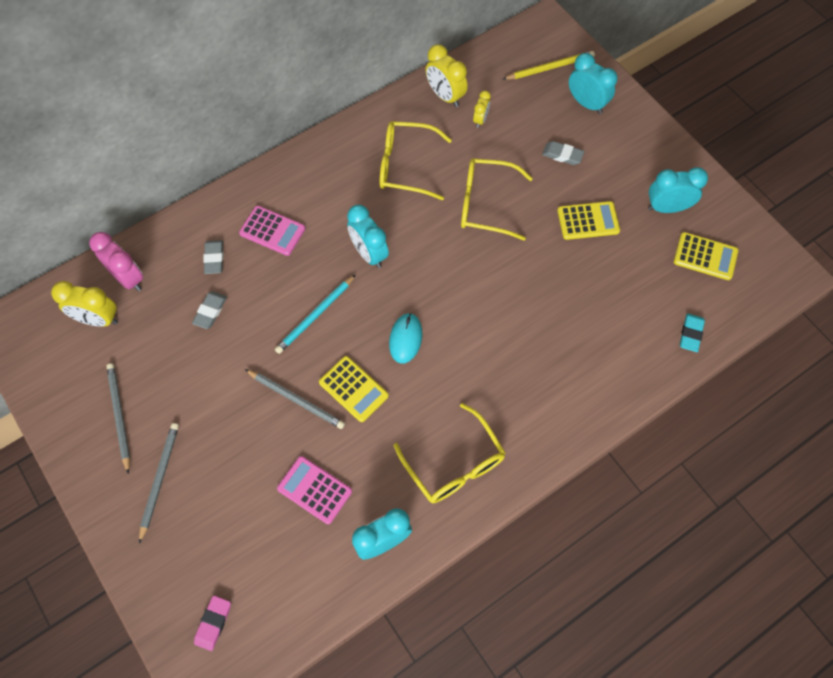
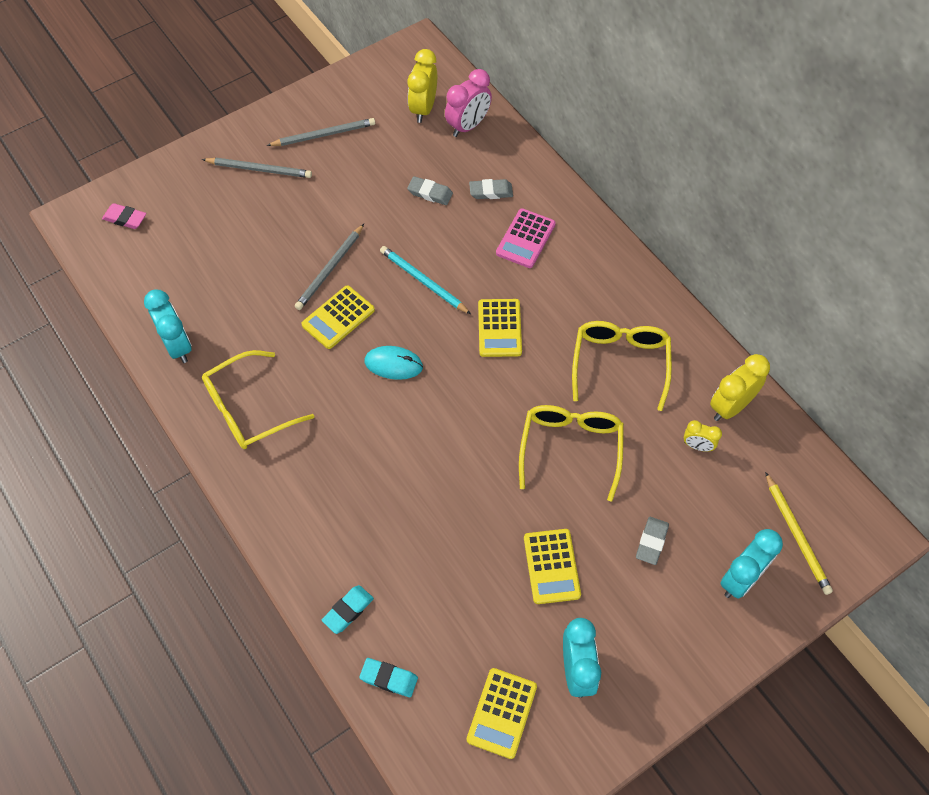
camera: 90 degrees right, 5 degrees down
(314, 490) = (235, 288): pink calculator -> none
(369, 253) = (499, 328): turquoise clock -> yellow calculator
(639, 366) = (348, 610): none -> turquoise eraser

